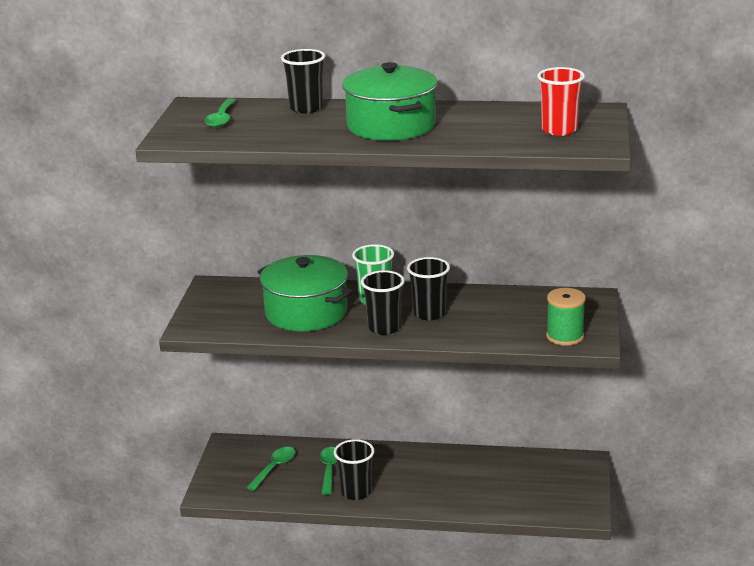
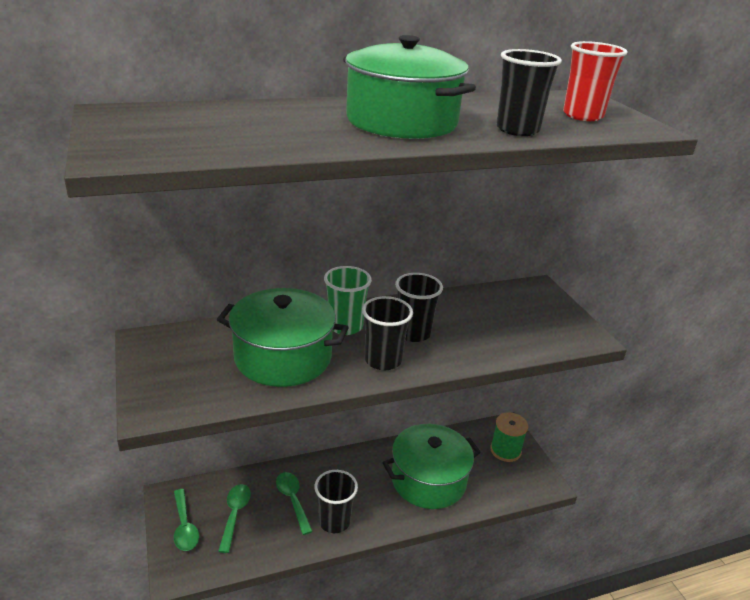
camera: 30 degrees left, 5 degrees up
(221, 119) = (170, 126): green spoon -> green spoon (184, 526)
(306, 108) = (272, 108): black cup -> black cup (517, 130)
(466, 484) = (428, 480): none -> green pot
(565, 336) = (559, 335): green spool -> green spool (505, 450)

